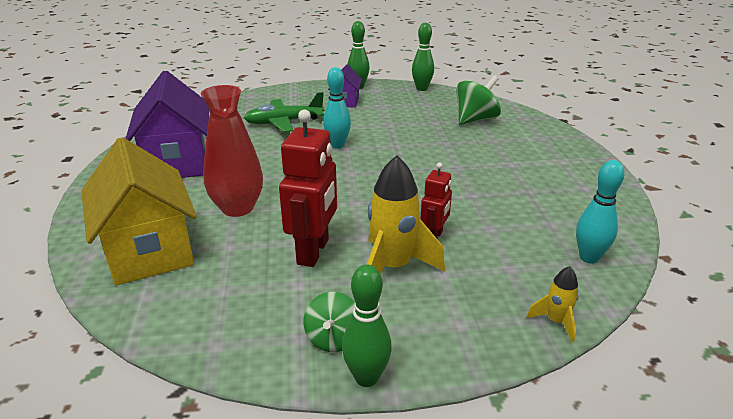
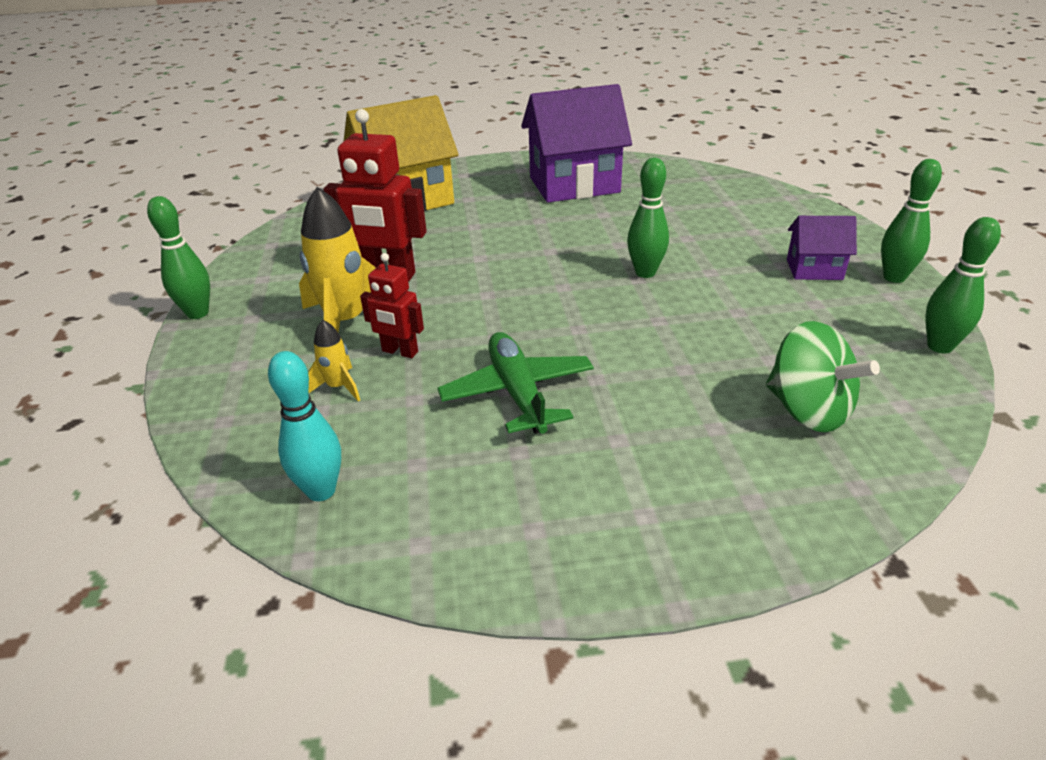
camera: 90 degrees right, 5 degrees up
(237, 208) = (477, 227): red vase -> none
(284, 122) = (707, 229): green plane -> green plane (518, 393)
(333, 338) = (252, 295): green spinning top -> none
(337, 145) = (645, 273): turquoise bowling pin -> green bowling pin
(556, 322) = (209, 436): yellow rocket -> yellow rocket (338, 387)

